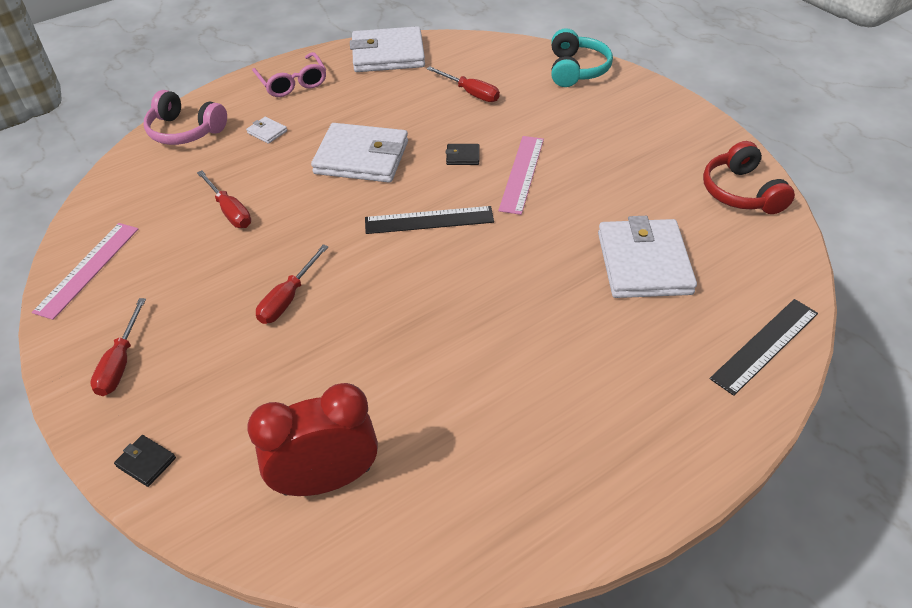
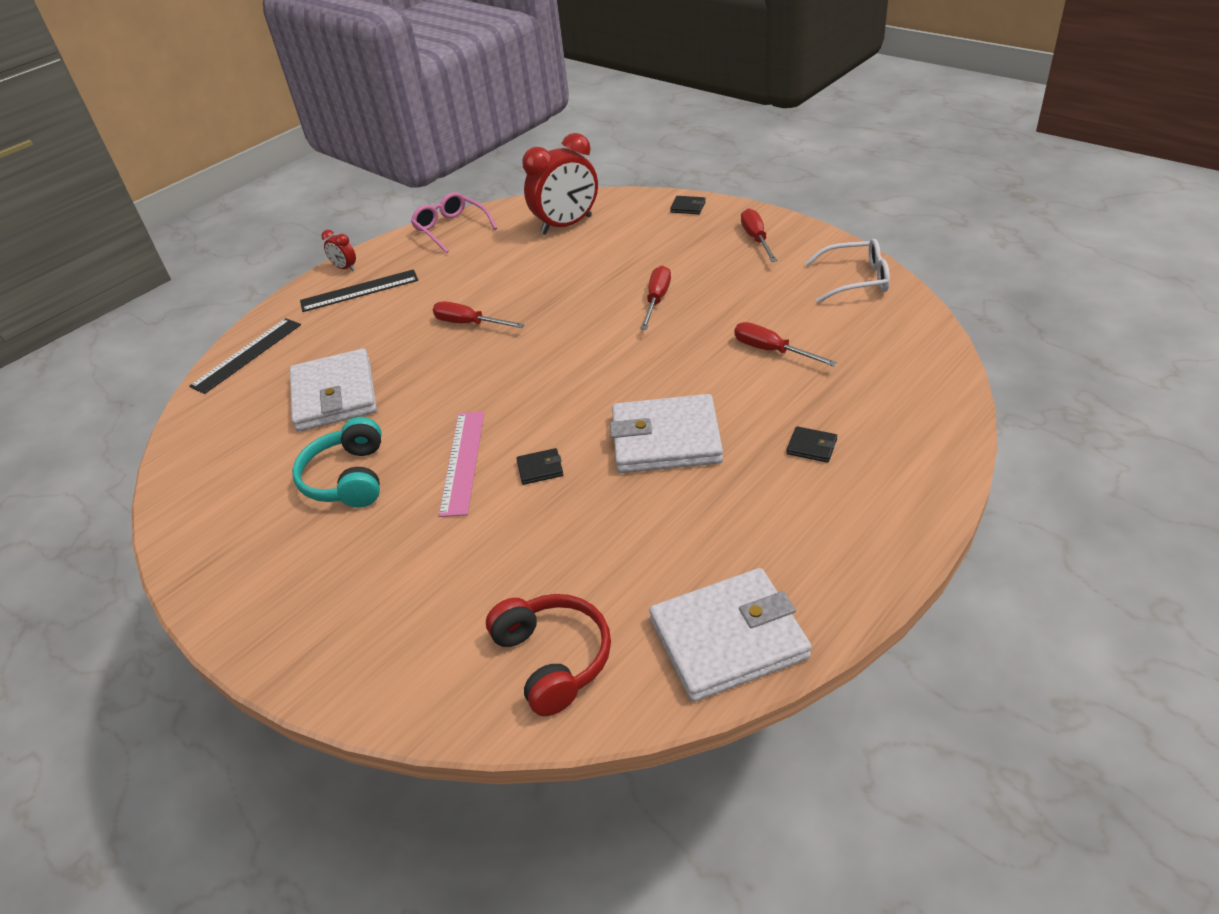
camera: 170 degrees right, 5 degrees down
(88, 269) = (856, 280): pink ruler -> white glasses
(185, 131) = (920, 424): pink headphones -> none
(267, 132) = (811, 447): white wallet -> black wallet
(293, 83) = (844, 536): pink glasses -> pink glasses (451, 229)
(429, 220) = (556, 388): black ruler -> black ruler (359, 291)
(470, 93) = (556, 578): red screwdriver -> red screwdriver (469, 323)
(576, 70) = (388, 674): turquoise headphones -> turquoise headphones (348, 478)
(670, 486) = (345, 268): none -> red clock
(741, 192) = (204, 494): red headphones -> red headphones (553, 659)

